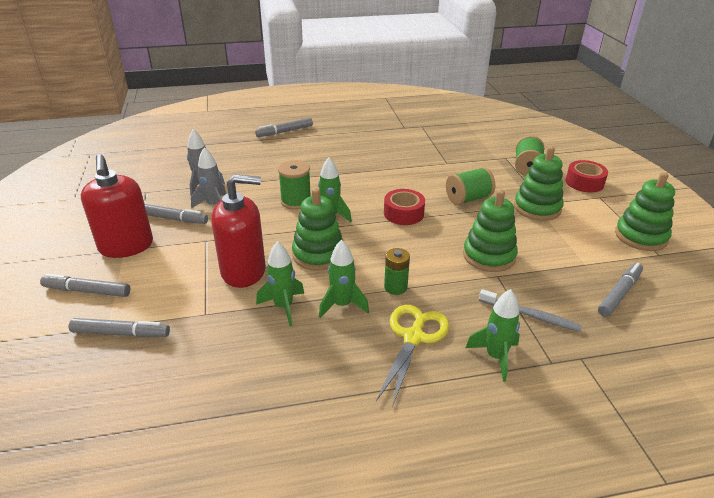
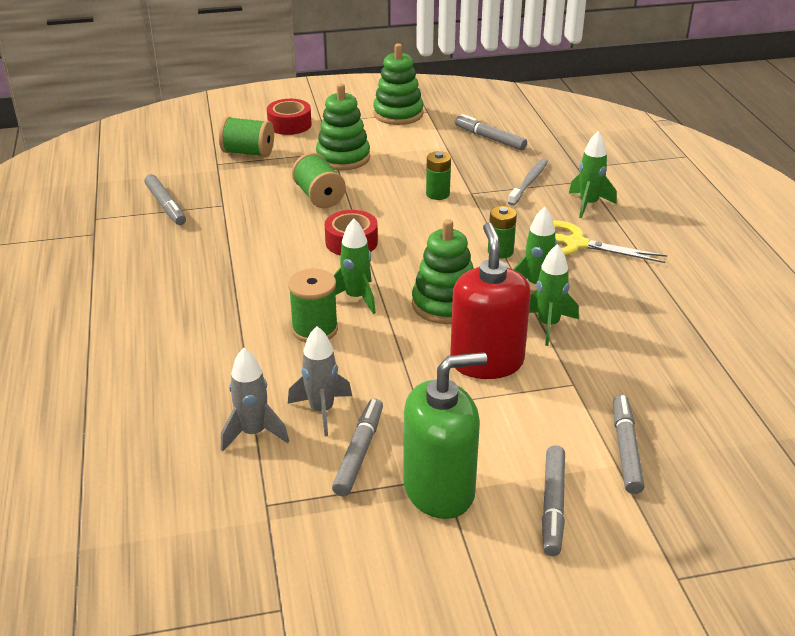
camera: 90 degrees left, 0 degrees up
(126, 246) = (439, 490): red soap dispenser -> green soap dispenser
(285, 132) = (63, 356): grey marker -> grey marker (166, 205)
(489, 256) = (437, 194): green stacking toy -> green battery

